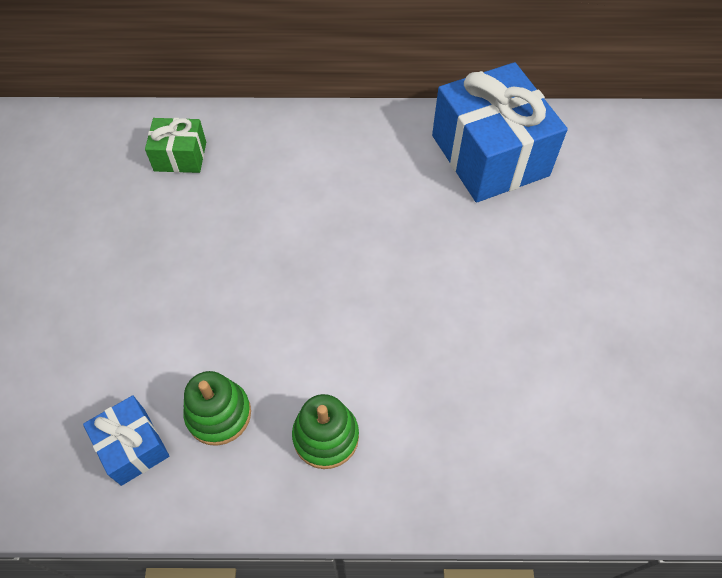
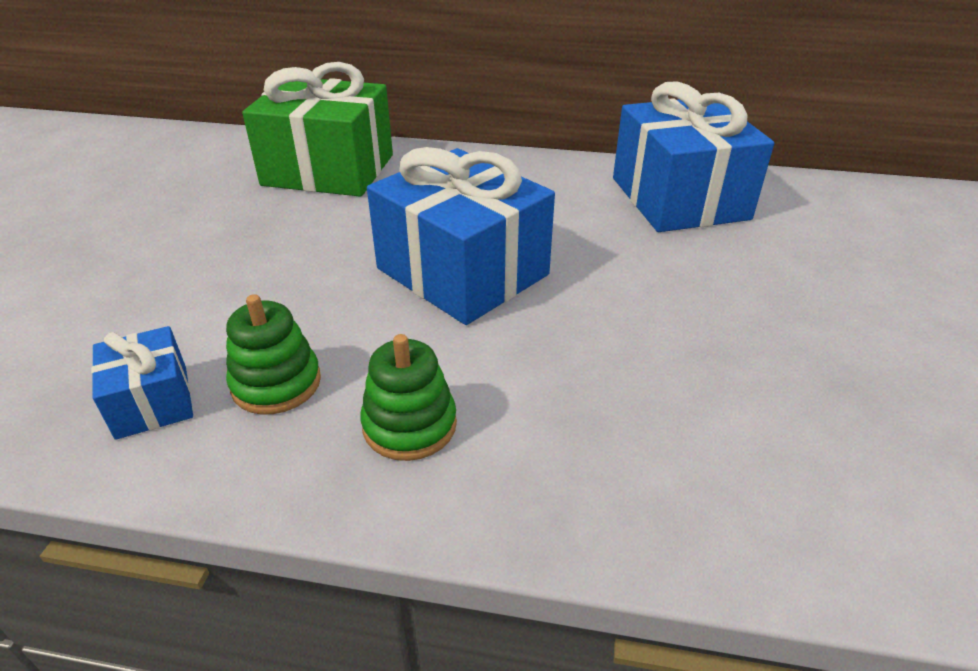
camera: 10 degrees right, 20 degrees down
(180, 156) = (328, 170): green gift -> green gift, size x2.04
(328, 273) = (462, 271): none -> blue gift

